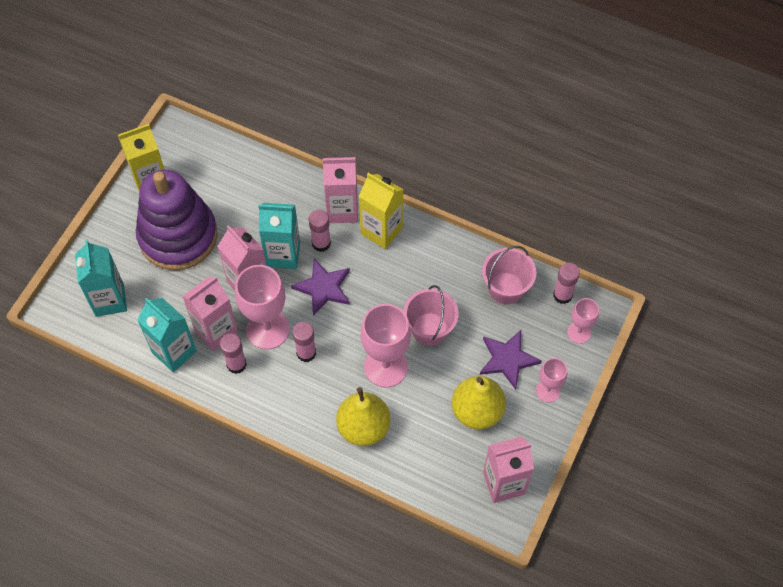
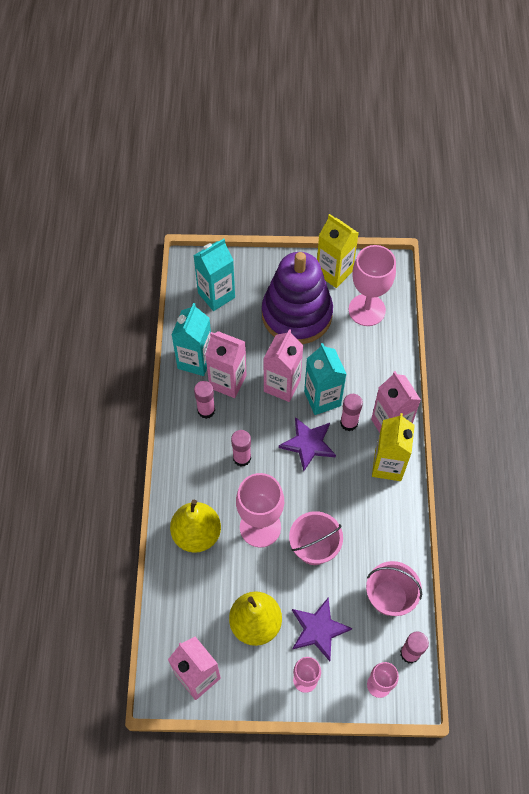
camera: 65 degrees right, 0 degrees up
(267, 329) = (248, 419): pink goblet -> pink goblet (367, 310)

